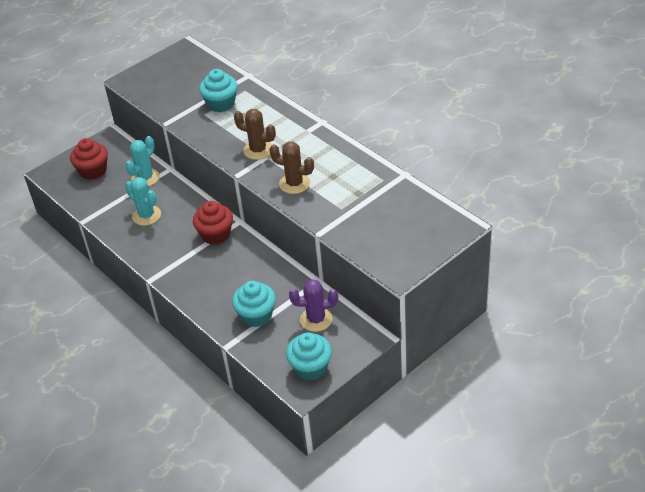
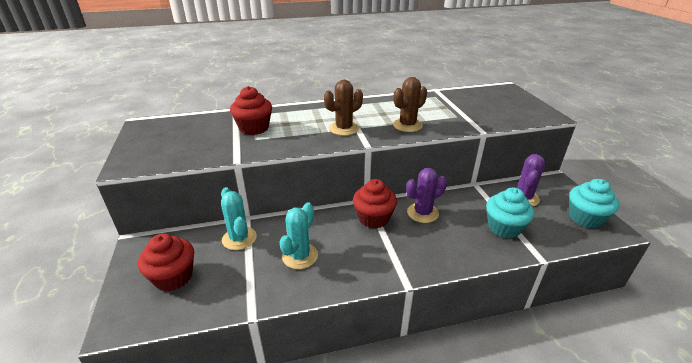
camera: 65 degrees left, 10 degrees down
(146, 215) = (300, 256): turquoise cactus -> turquoise cactus turned 45 degrees counterclockwise
(221, 104) = (254, 128): turquoise cupcake -> red cupcake
(243, 260) = (422, 213): none -> purple cactus

